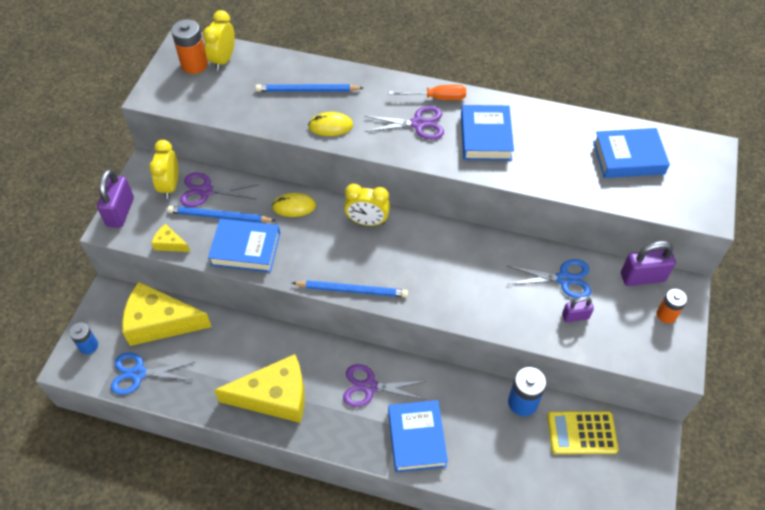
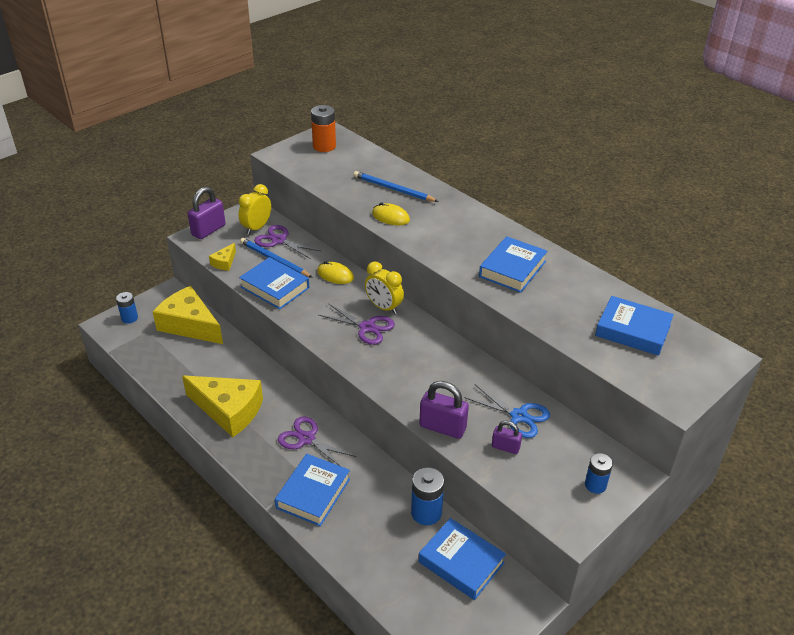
camera: 30 degrees right, 15 degrees down
(138, 373) = (147, 350): blue scissors -> none
(170, 244) = (224, 262): yellow cheese -> yellow cheese turned 120 degrees counterclockwise
(223, 60) = (348, 150): yellow clock -> none
(352, 290) = (331, 347): blue pencil -> none
(418, 124) = (462, 240): purple scissors -> purple scissors (367, 327)
(437, 98) = (494, 229): orange screwdriver -> none
(581, 433) = (461, 562): yellow calculator -> blue book
(642, 277) = (596, 447): purple padlock -> purple padlock (442, 427)
(666, 314) = (595, 485): orange battery -> blue battery

